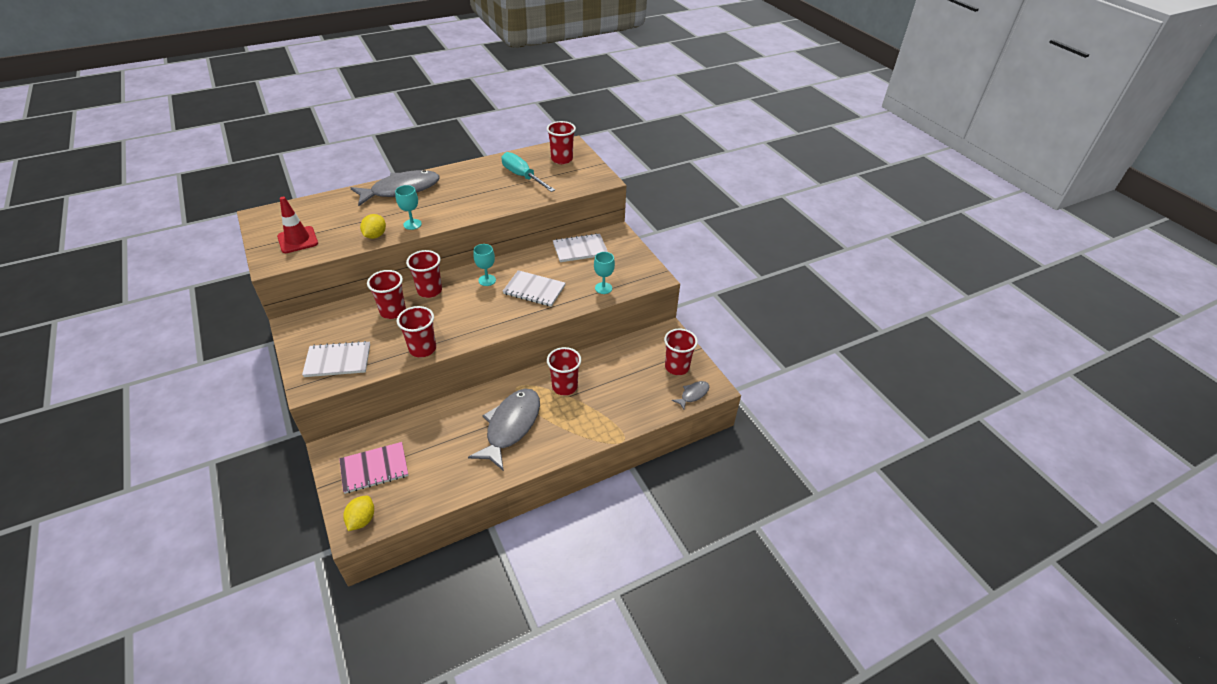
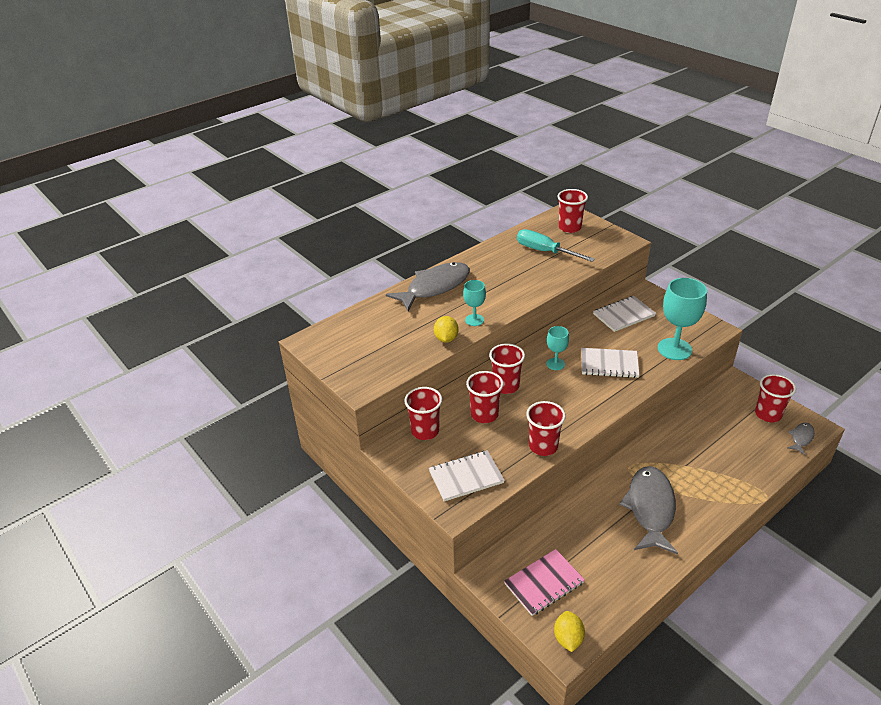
camera: 10 degrees left, 5 degrees down
(298, 240) = (369, 358): red traffic cone -> none
(564, 387) = (675, 457): red cup -> red cup (425, 431)
(603, 288) = (674, 349): turquoise goblet -> turquoise goblet, size x1.85

